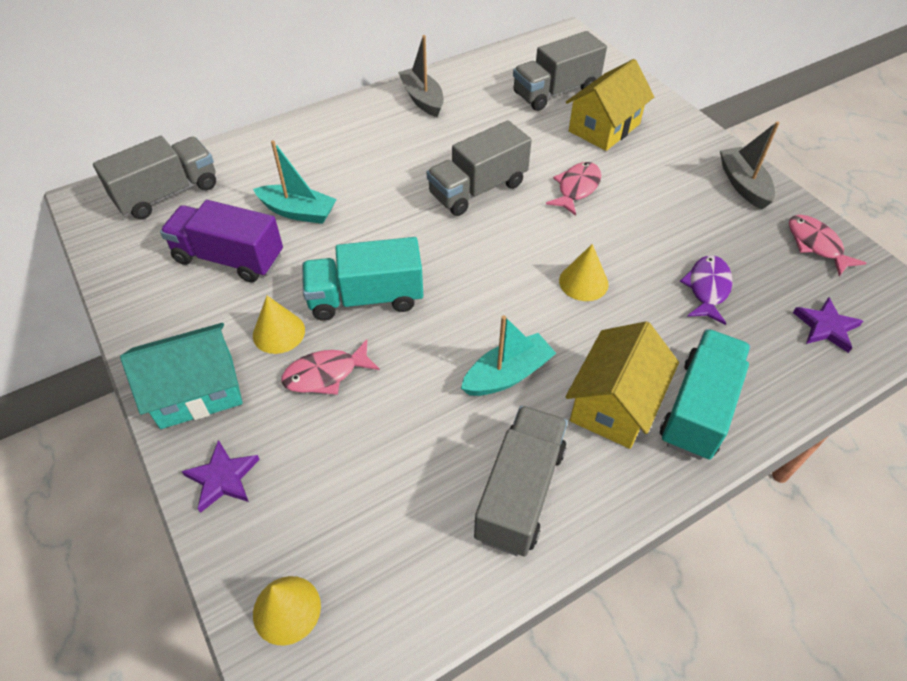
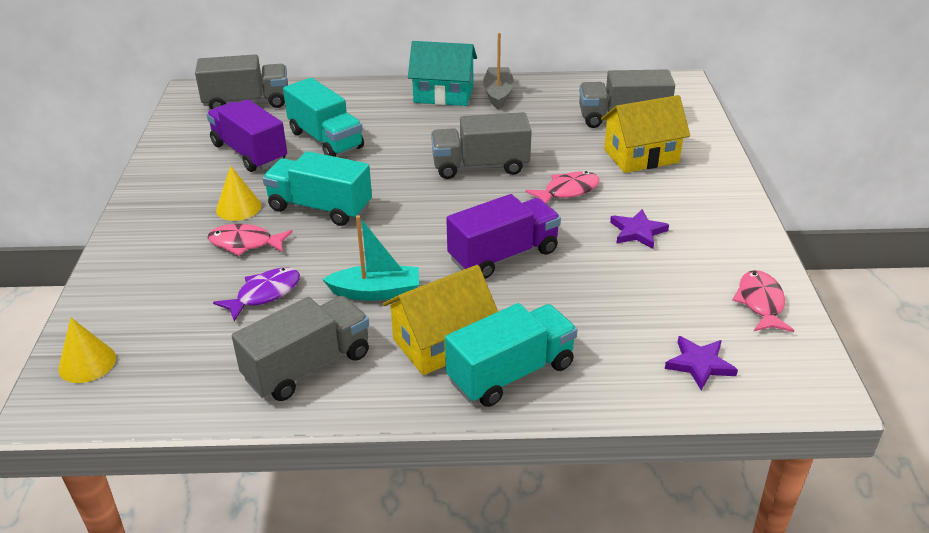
camera: 30 degrees right, 15 degrees down
(197, 391) = (153, 222): turquoise house -> turquoise house (443, 94)
(223, 478) = (121, 276): purple star -> purple star (637, 231)
(298, 212) = (326, 140): turquoise boat -> turquoise truck
(583, 282) = (503, 255): yellow cone -> purple truck
(707, 289) = (612, 297): purple fish -> purple fish (264, 294)
(743, 184) = (734, 236): grey boat -> none

